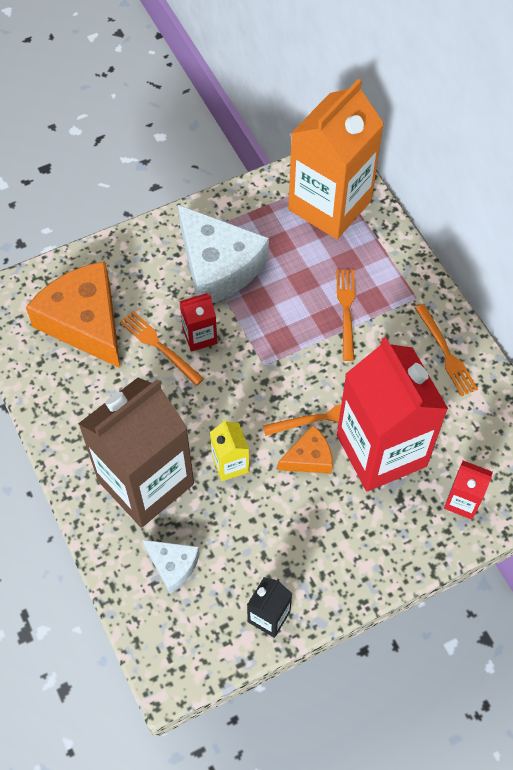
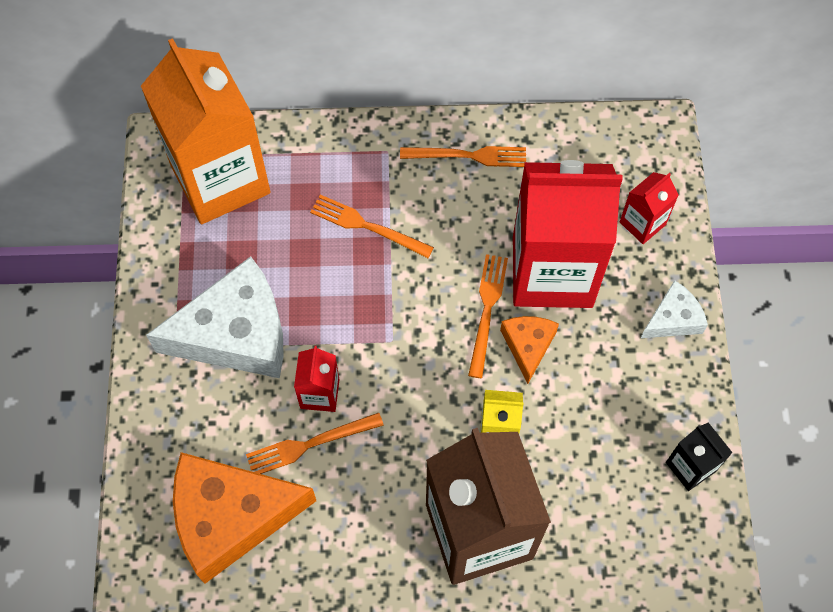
camera: 65 degrees left, 5 degrees up
(173, 566) = (593, 542): white cheese -> white cheese (673, 319)

